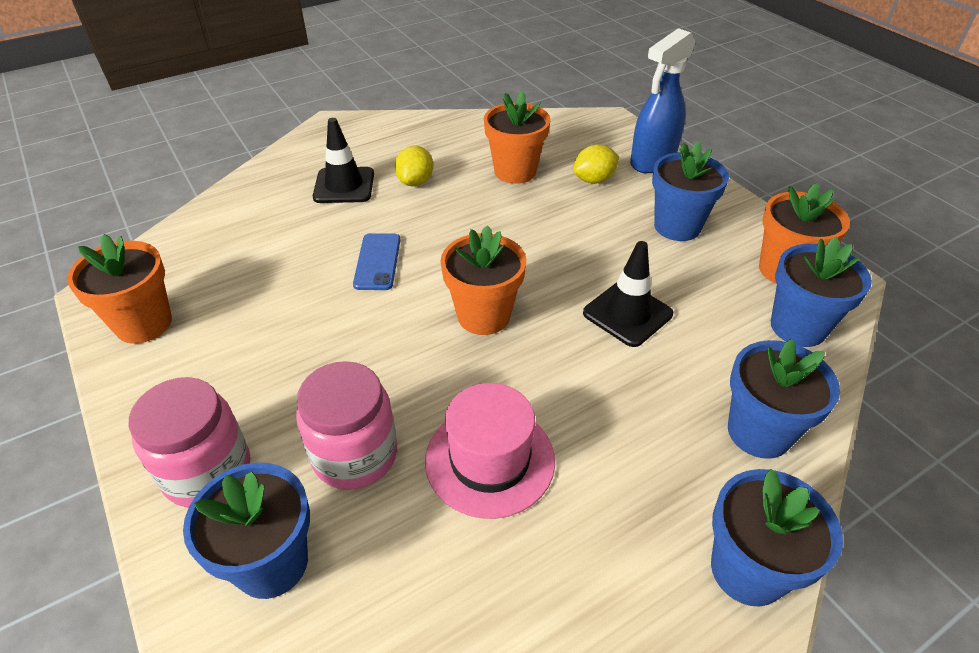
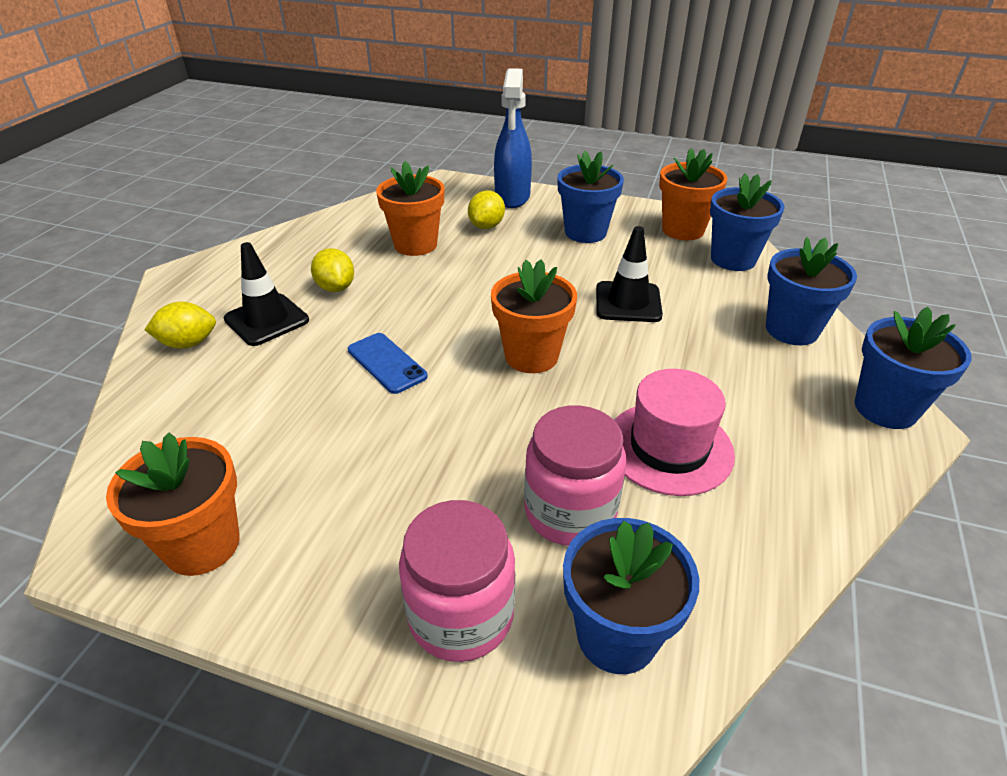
camera: 40 degrees left, 5 degrees down
(282, 180) = (188, 343): none -> yellow lemon

